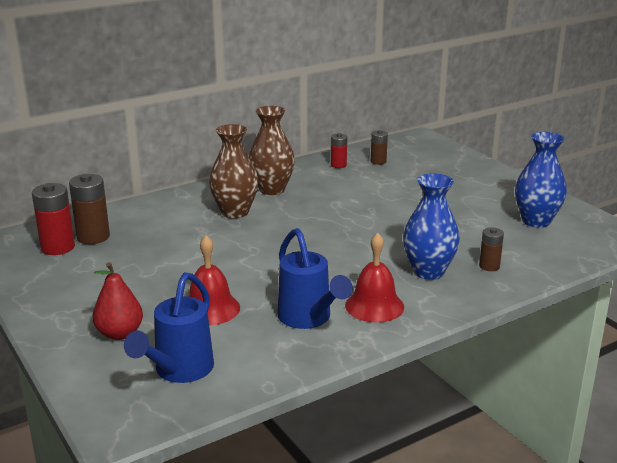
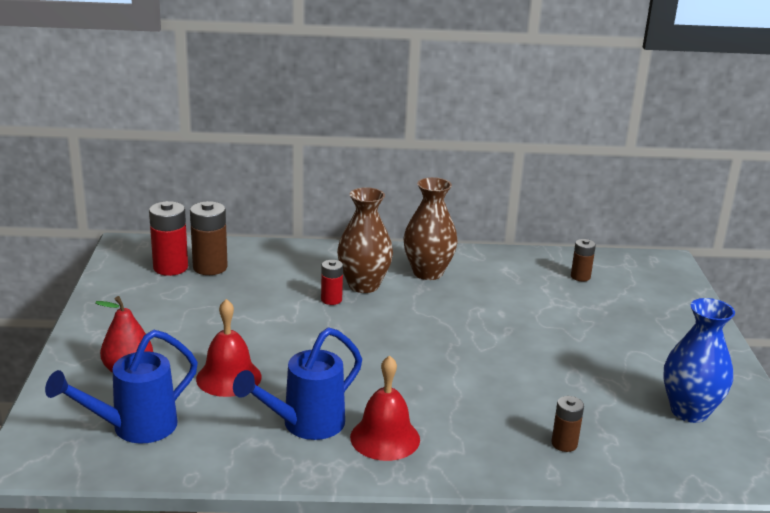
camera: 30 degrees right, 0 degrees up
(308, 319) = (304, 425): blue watering can -> blue watering can turned 45 degrees clockwise
(338, 165) = (530, 267): red battery -> red battery (331, 300)
(428, 272) = (486, 423): blue vase -> none

